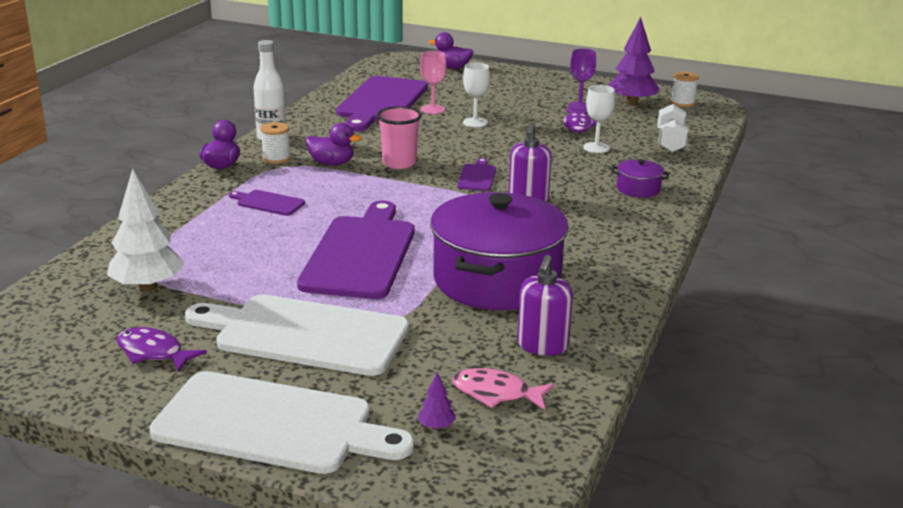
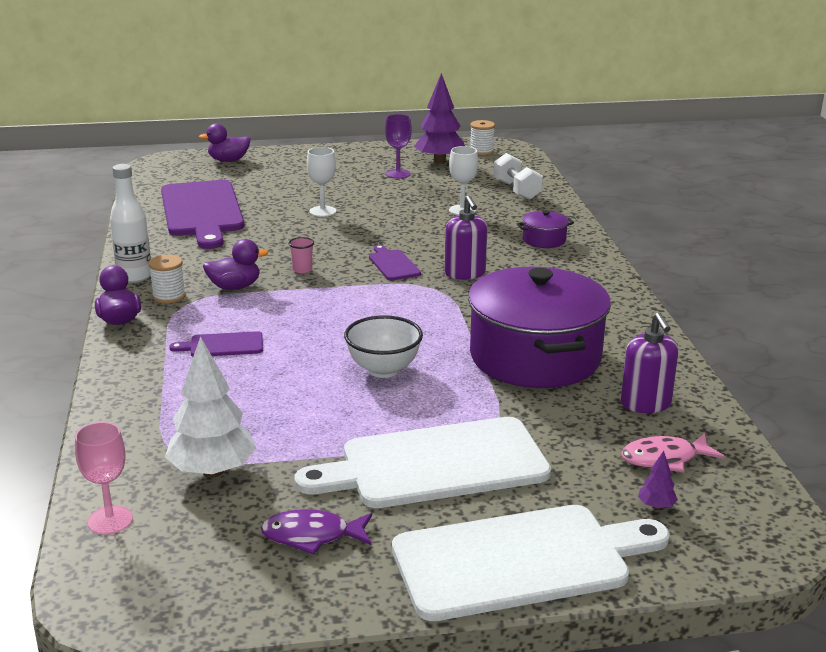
camera: 30 degrees left, 0 degrees up
(360, 254) = (383, 370): purple cutting board -> white bowl
(399, 163) = (302, 269): pink cup -> pink cup, size x0.52
(432, 109) = (264, 207): pink goblet -> pink goblet (110, 520)
(578, 125) = (420, 193): purple fish -> none

